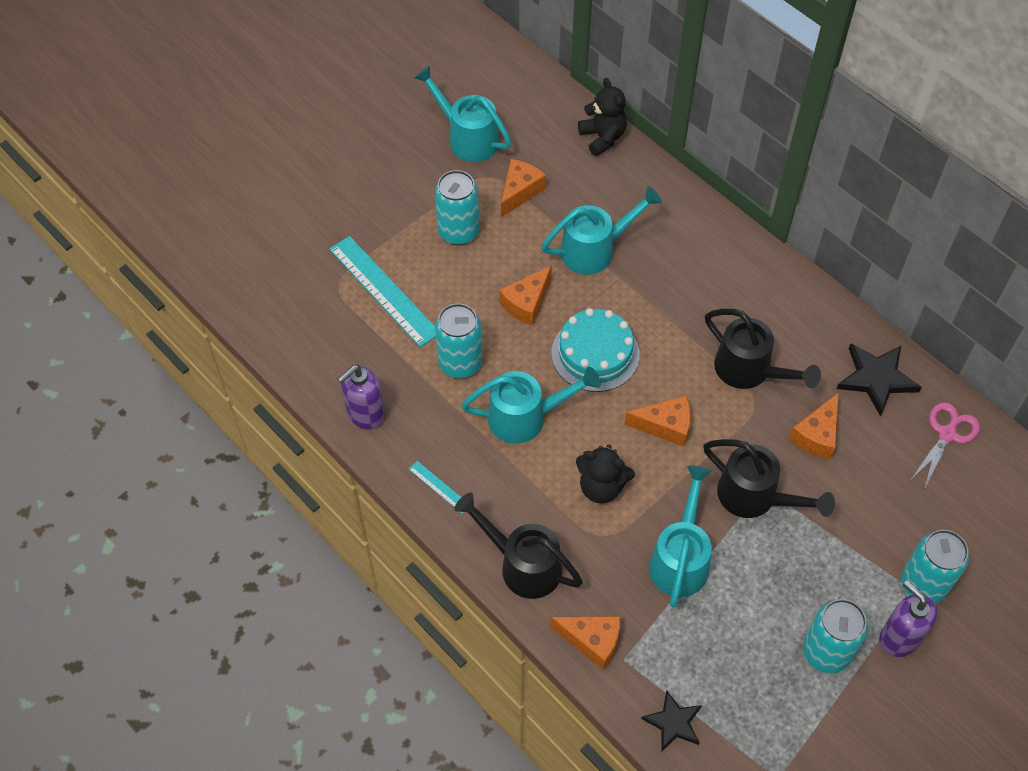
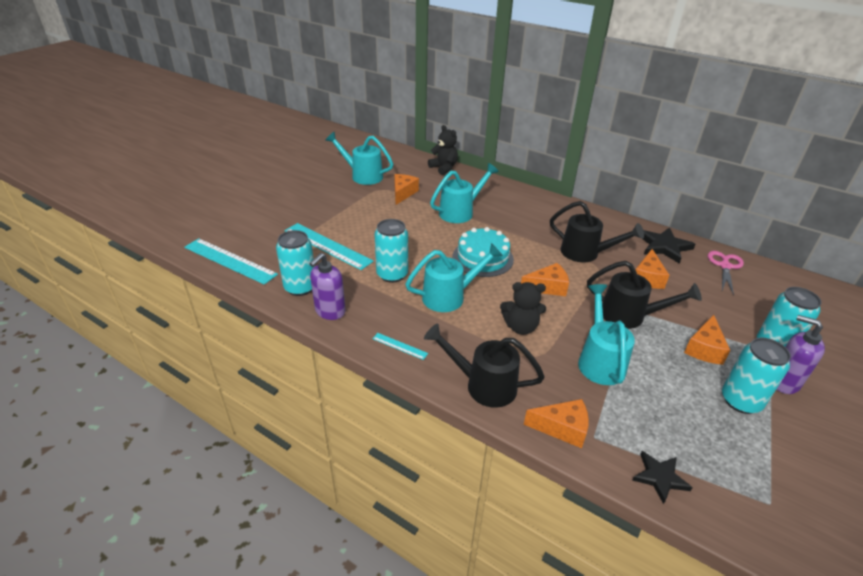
camera: 15 degrees left, 20 degrees down
(249, 297) = (230, 261): none -> turquoise ruler
(458, 232) = (370, 214): turquoise can -> turquoise can (300, 287)
(526, 303) = (427, 240): orange cheese -> orange cheese (704, 349)

